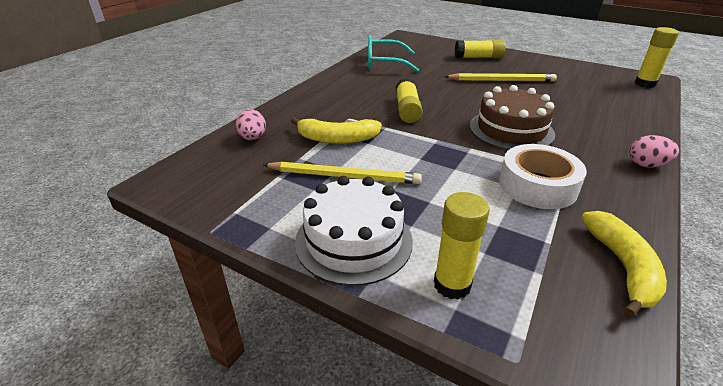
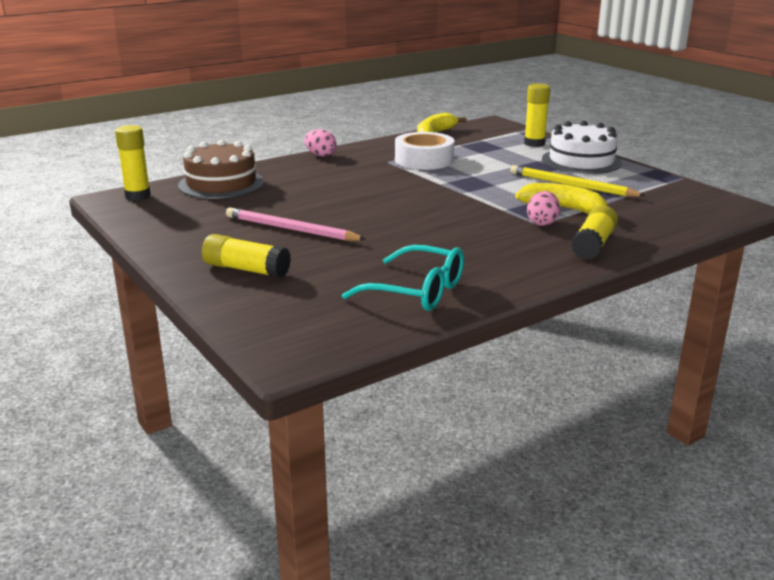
camera: 155 degrees left, 10 degrees down
(253, 138) = (657, 224): pink egg -> pink egg (542, 223)
(407, 110) = (462, 220): yellow glue stick -> yellow glue stick (593, 244)
(501, 80) = (291, 229): yellow pencil -> pink pencil
(511, 130) = (380, 187): brown cake -> brown cake (221, 183)

